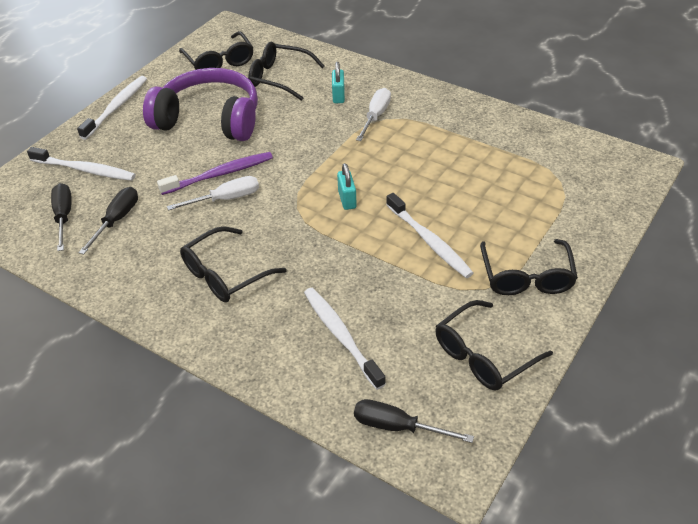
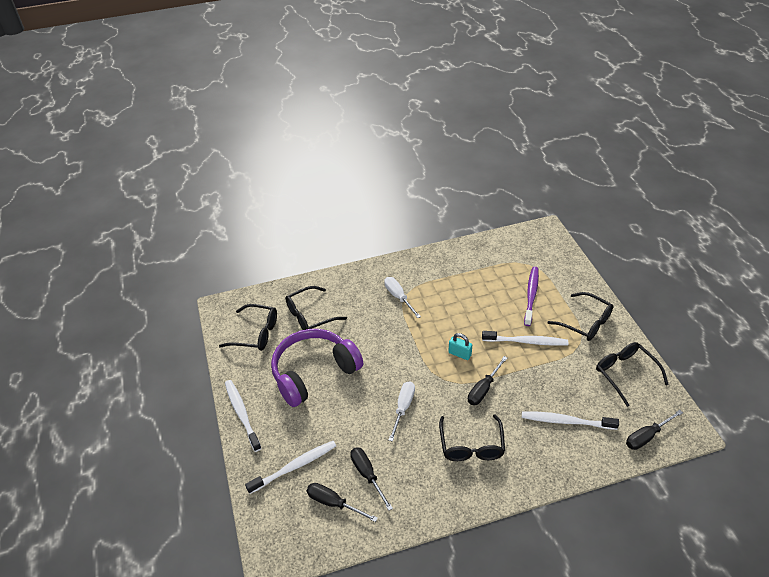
camera: 50 degrees left, 0 degrees up
(220, 174) = (376, 398): purple toothbrush -> purple toothbrush (531, 295)
(316, 243) = (483, 389): none -> black screwdriver
(338, 96) = (360, 301): turquoise padlock -> none
(483, 355) = (625, 373): black glasses -> black glasses turned 150 degrees clockwise

